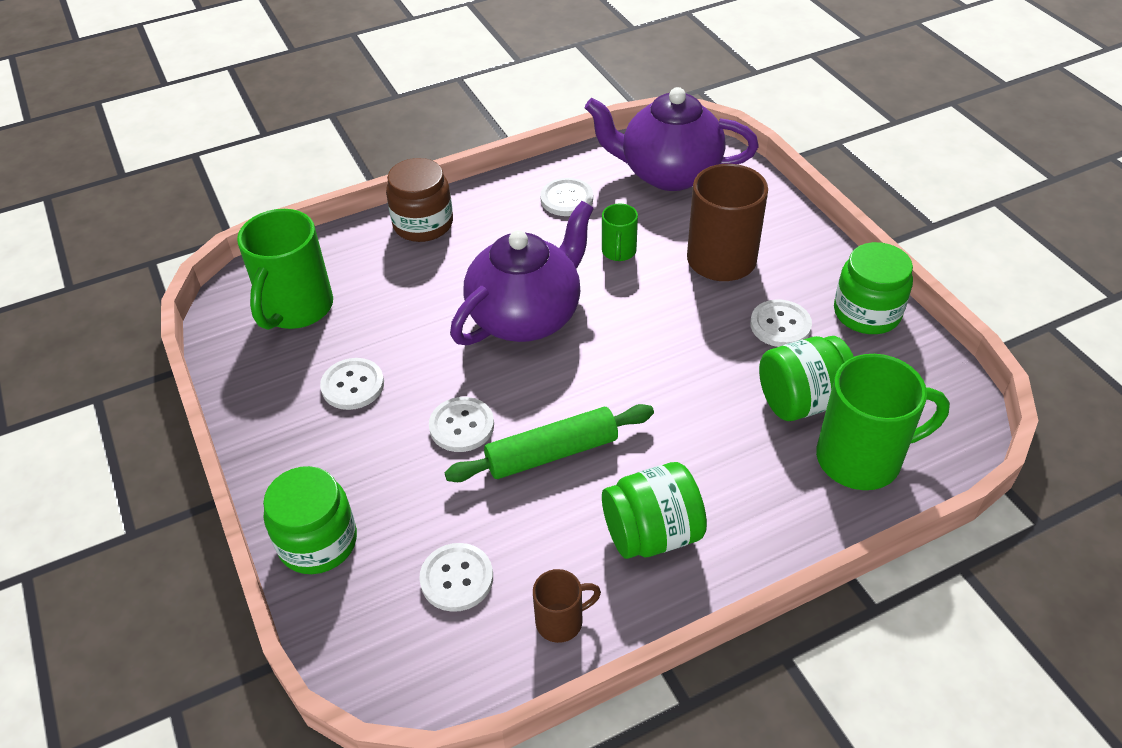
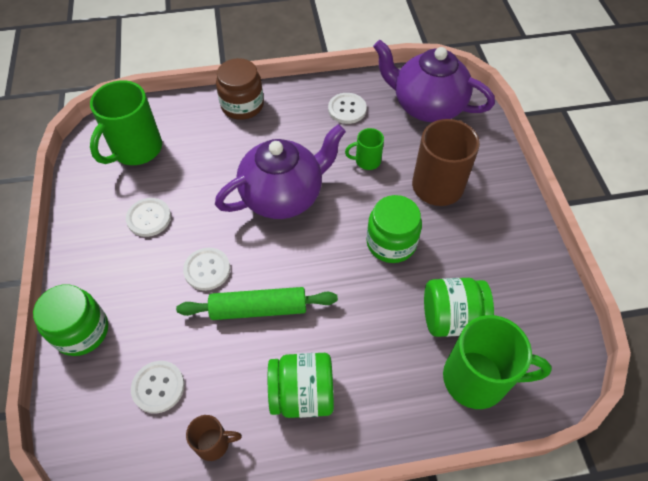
camera: 15 degrees right, 10 degrees up
(618, 252) = (366, 161): green mug -> green mug turned 60 degrees clockwise
(780, 325) = (460, 251): white button -> none
(867, 313) = (528, 258): green jar -> green jar (391, 242)

